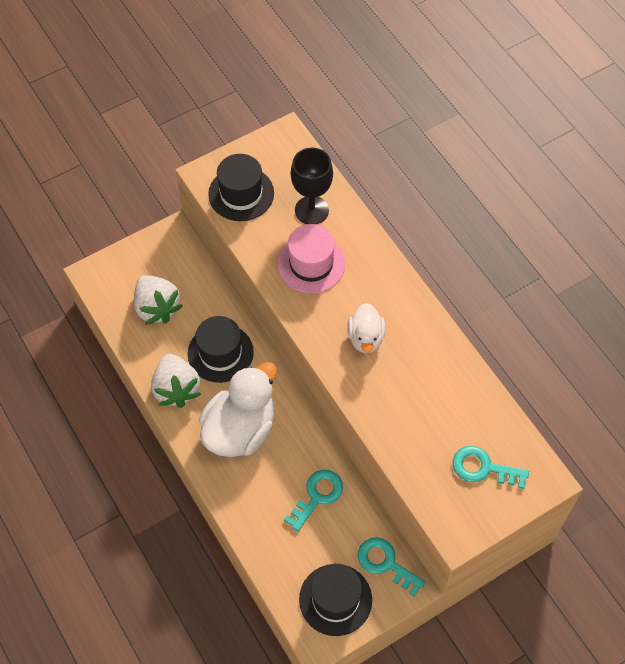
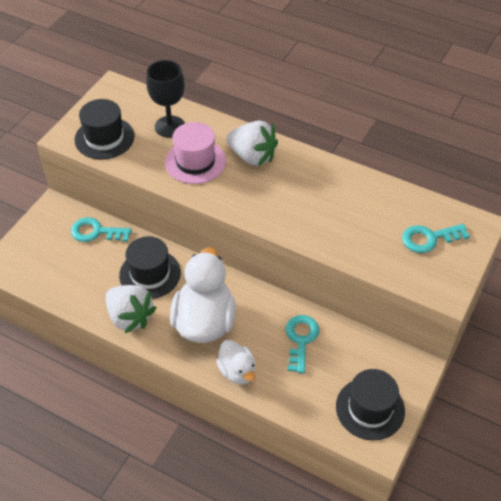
camera: 30 degrees left, 10 degrees down
(157, 308) = (73, 265): white strawberry -> white strawberry (252, 156)
(365, 338) = (275, 192): white duck -> white duck (237, 371)
(385, 563) = (388, 361): turquoise key -> turquoise key (96, 232)

